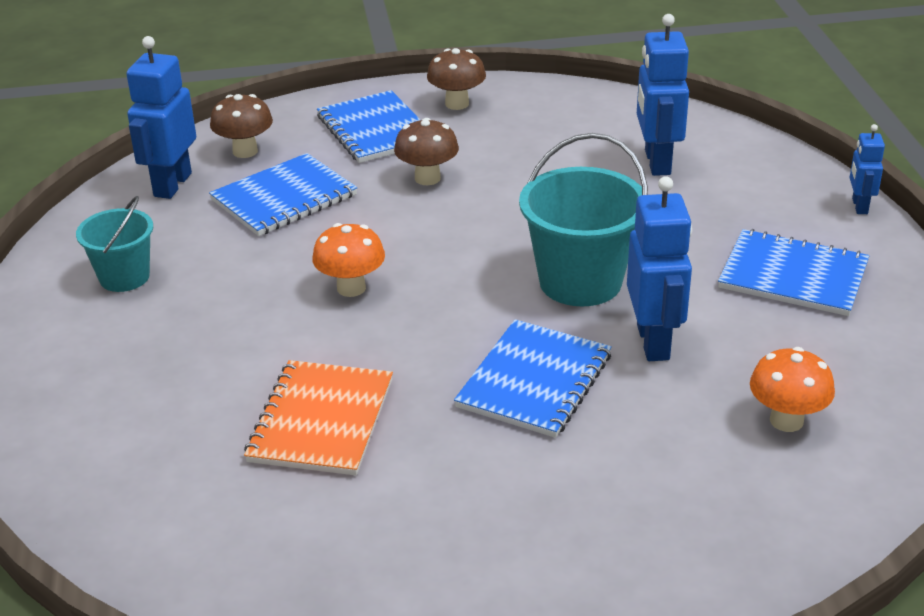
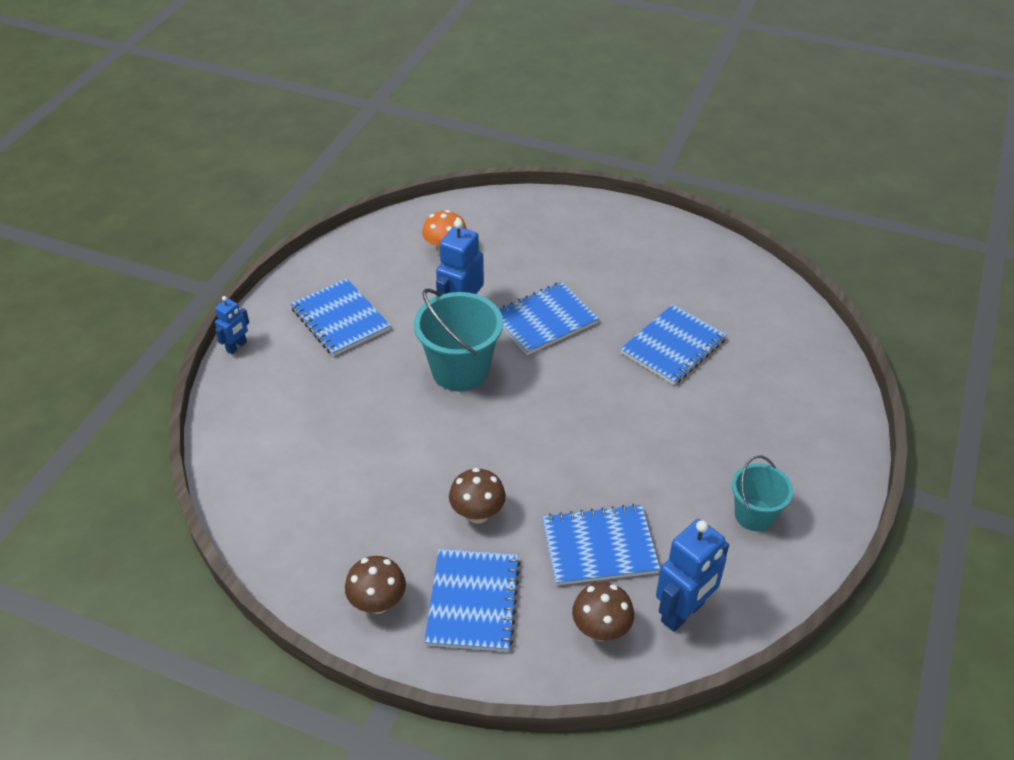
camera: 150 degrees left, 10 degrees up
(321, 420) = (673, 346): orange notebook -> blue notebook
(351, 288) = (602, 431): orange mushroom -> none
(656, 162) = (305, 446): blue robot -> none

